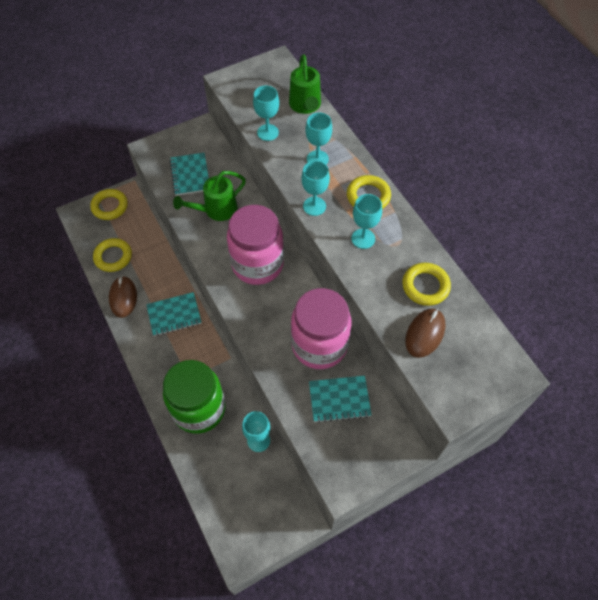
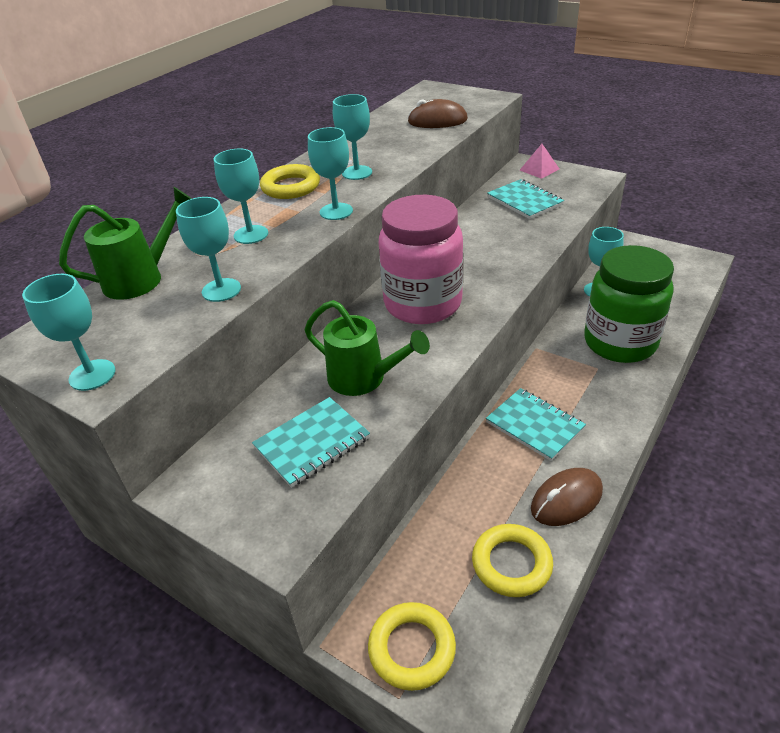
camera: 115 degrees left, 20 degrees down
(236, 78) = (92, 375): none -> turquoise goblet
(319, 345) = (482, 228): pink jar -> none
(387, 450) = (539, 169): none -> pink pyramid
(425, 286) = (384, 133): yellow ring -> none

